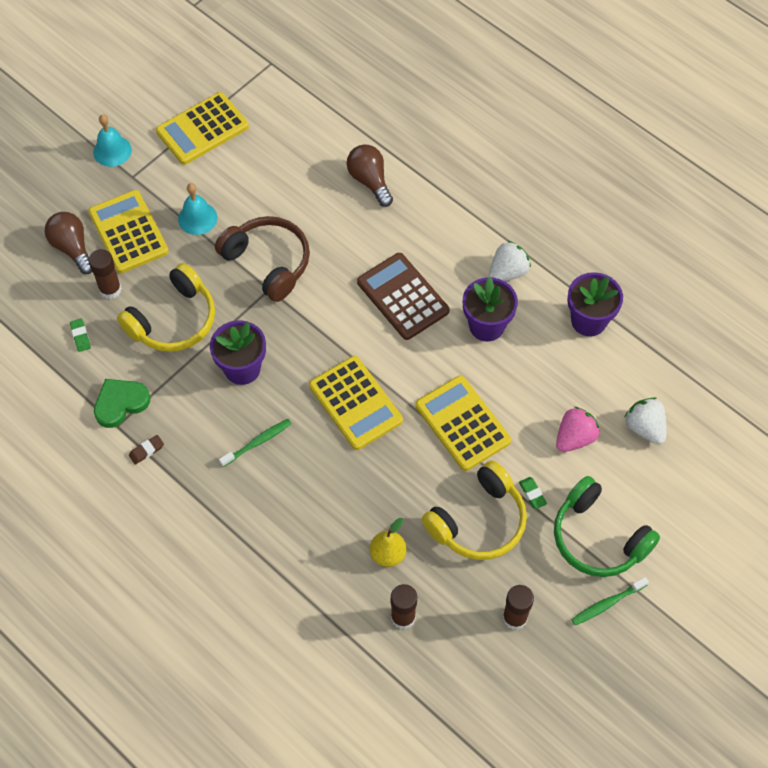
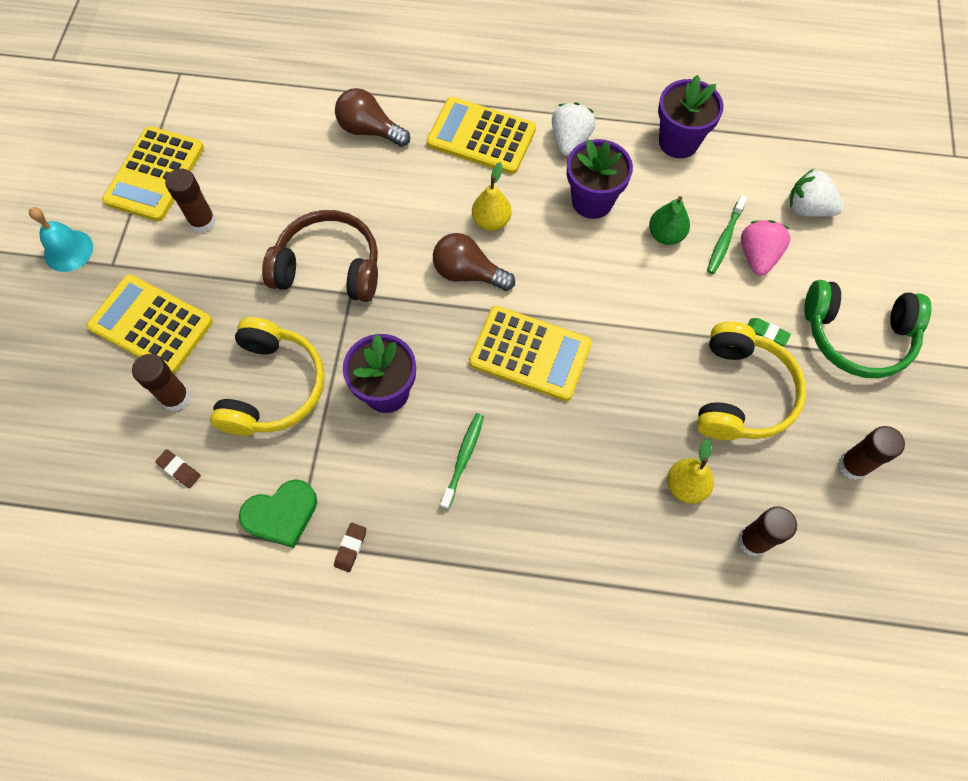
camera: 35 degrees left, 5 degrees up
(72, 248) = (97, 379): brown light bulb -> brown light bulb (468, 273)
(80, 336) = (179, 470): green eraser -> brown eraser
(120, 403) = (281, 514): green heart -> green heart turned 135 degrees counterclockwise
(197, 218) = (218, 266): turquoise bell -> none
(209, 181) = (202, 221): none -> brown glue stick
(403, 297) = (491, 221): brown calculator -> yellow pear
(462, 423) = (647, 307): yellow calculator -> yellow calculator (481, 136)
(519, 382) = (665, 235): none -> green pear
(607, 604) = (918, 393): green toothbrush -> green toothbrush (724, 239)

